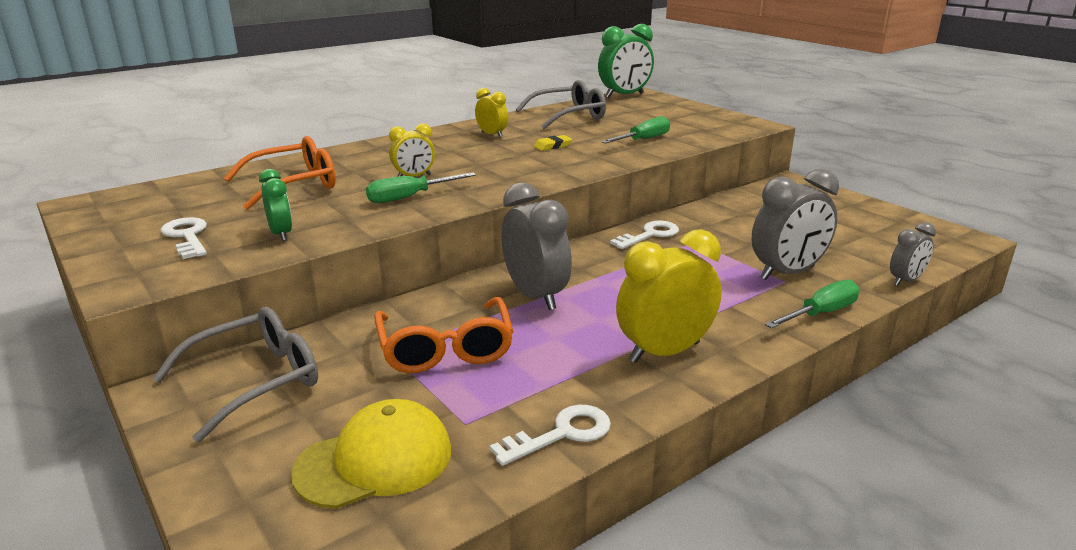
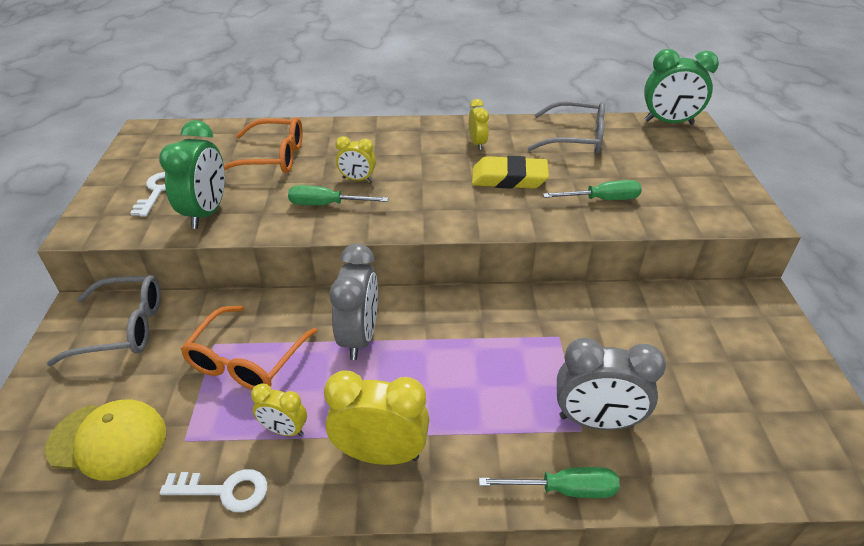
camera: 35 degrees right, 15 degrees up
(281, 234) = (206, 213): green clock -> green clock, size x1.80
(552, 146) = (509, 178): yellow eraser -> yellow eraser, size x2.09
(557, 374) = (284, 430): none -> yellow clock
(650, 235) = (528, 308): white key -> none
(905, 281) = (709, 498): grey clock -> none

